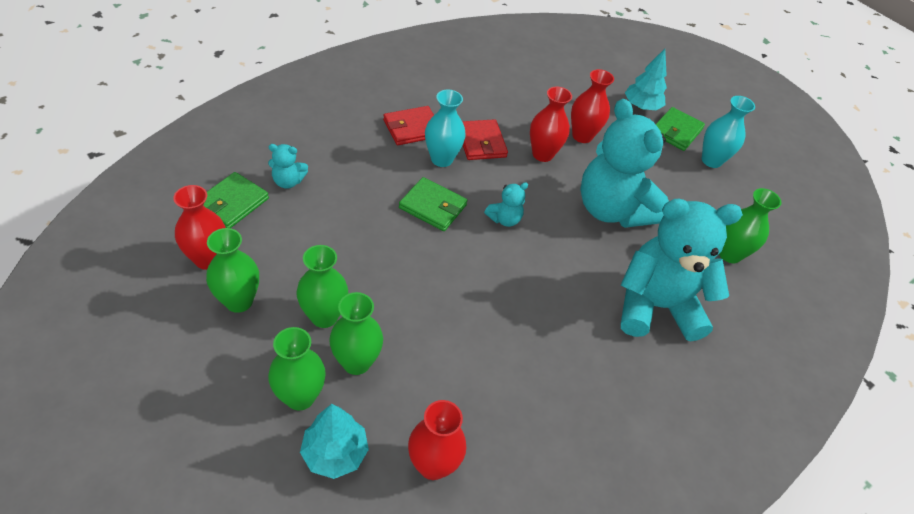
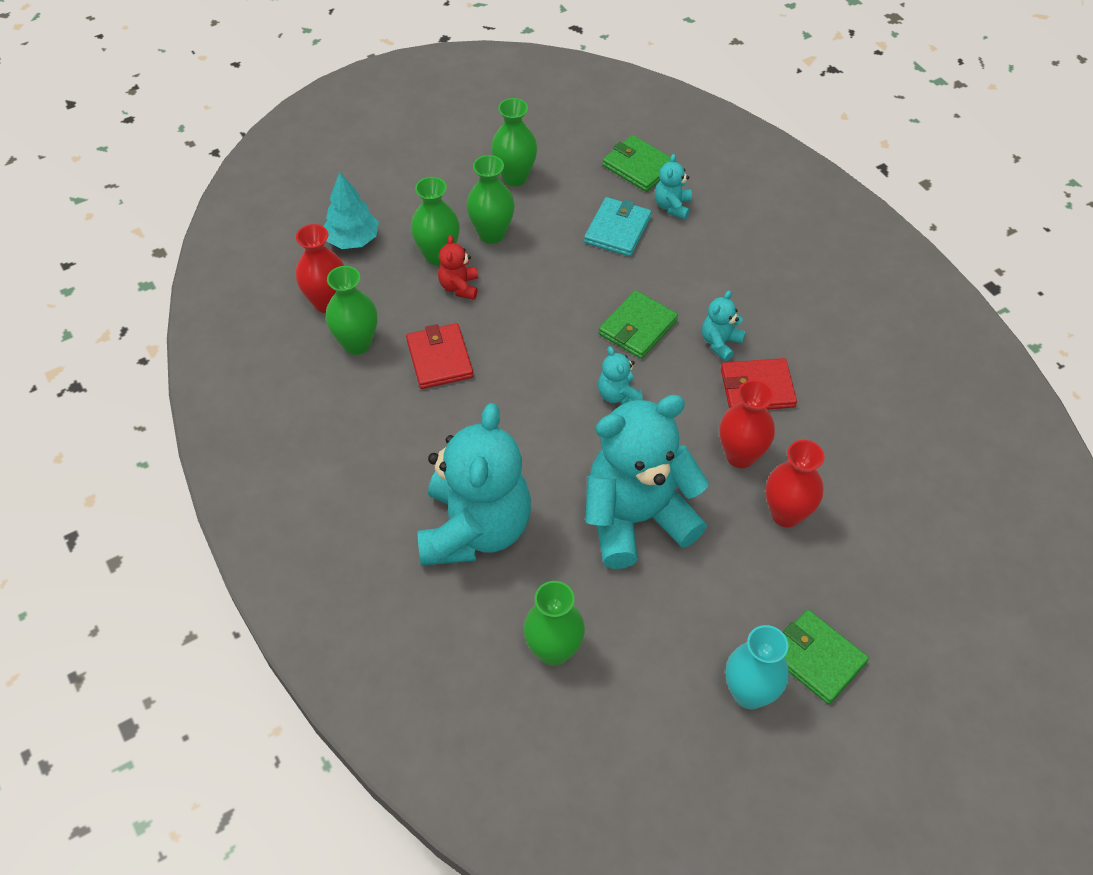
camera: 105 degrees right, 5 degrees up
(208, 259) = (565, 155): red vase -> none
(300, 397) = (409, 218): green vase -> green vase (357, 343)
(318, 219) = (617, 230): none -> turquoise wallet
(399, 339) = (459, 287): none -> red teddy bear
(412, 128) = (776, 318): red wallet -> red wallet (439, 359)
(441, 159) = (720, 343): turquoise vase -> turquoise teddy bear
(641, 107) = (873, 620): turquoise tree -> none

